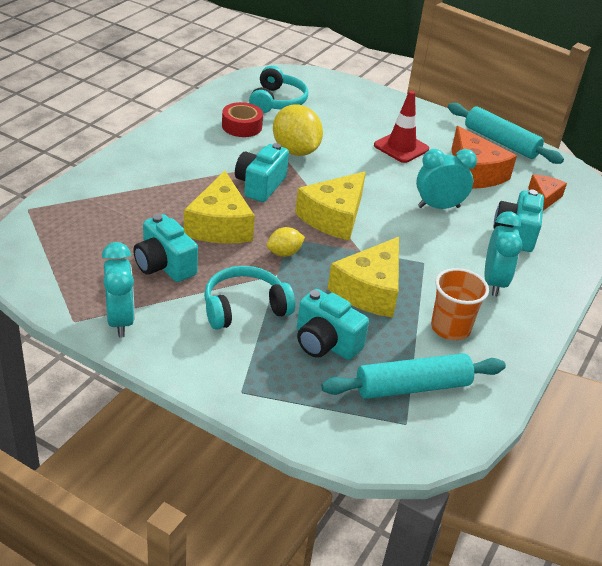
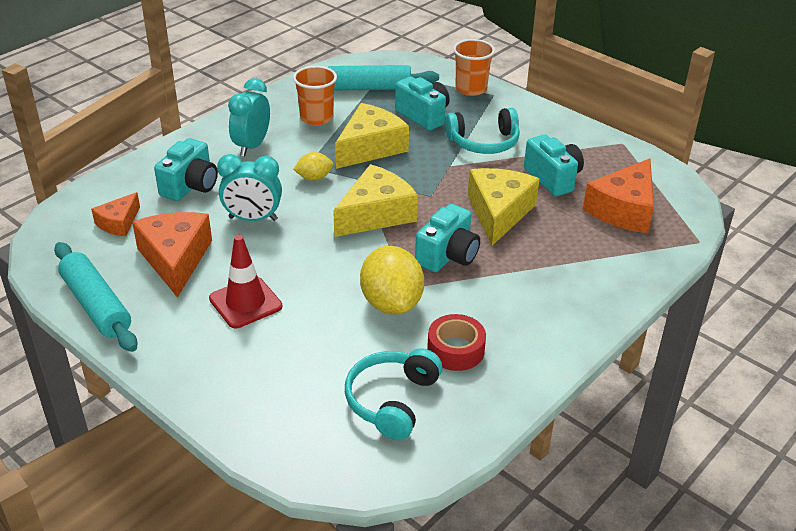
camera: 165 degrees left, 0 degrees up
(94, 235) = (624, 210): none -> orange cheese
(120, 320) = (586, 140): turquoise clock -> none
(274, 400) = (471, 89): none -> orange cup
(284, 253) = (439, 182): yellow lemon -> yellow lemon (314, 178)

